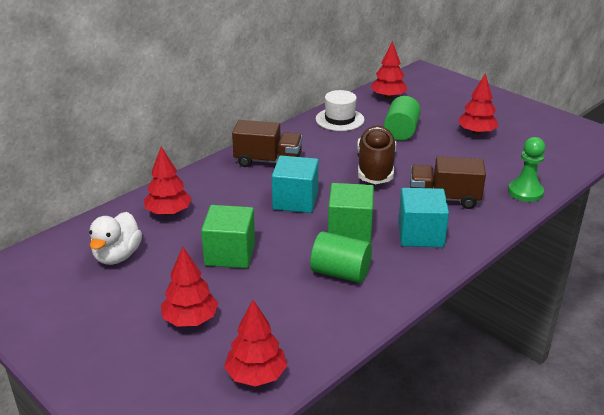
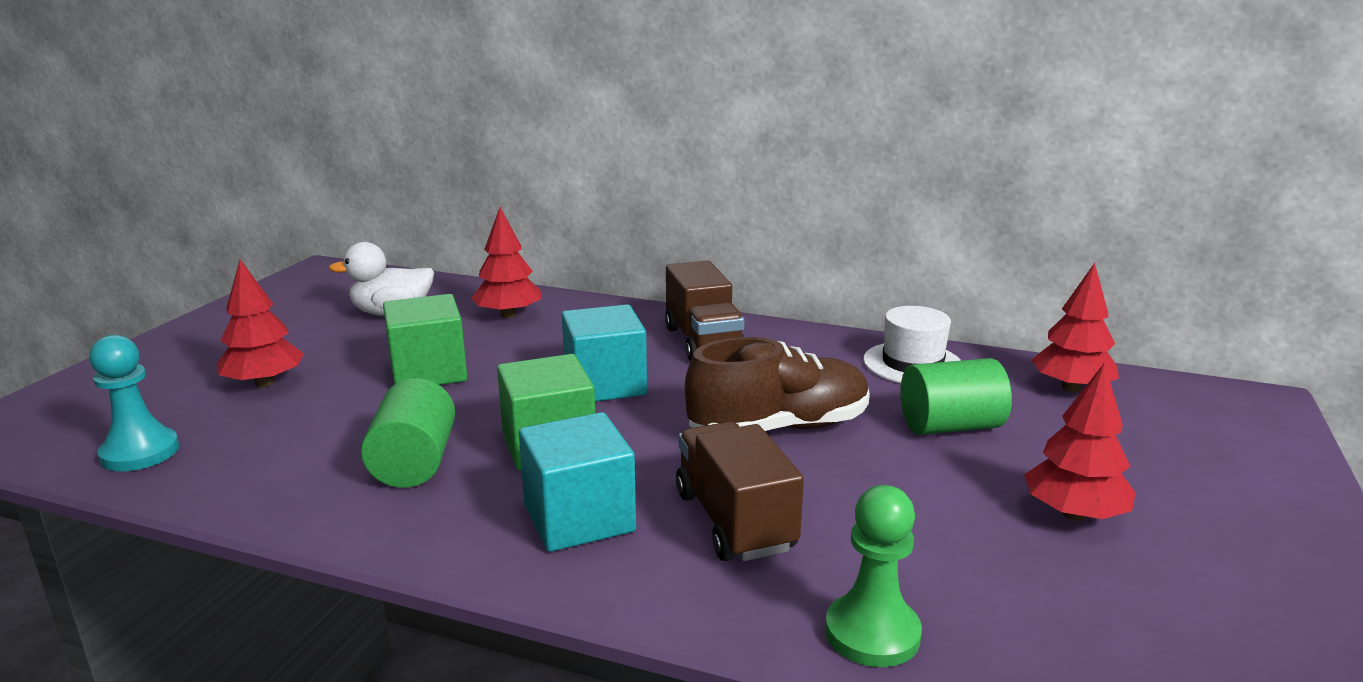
camera: 65 degrees right, 10 degrees down
(256, 375) = (140, 452): red tree -> turquoise pawn

